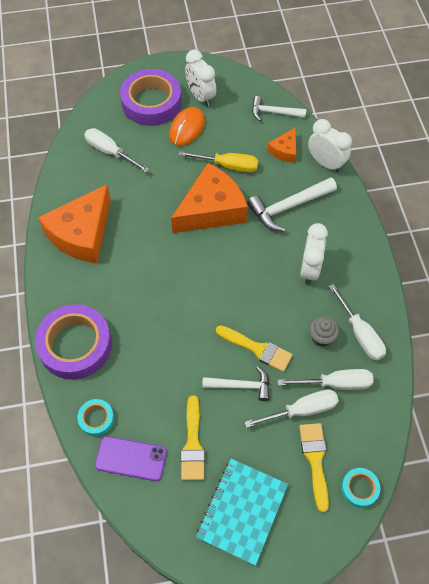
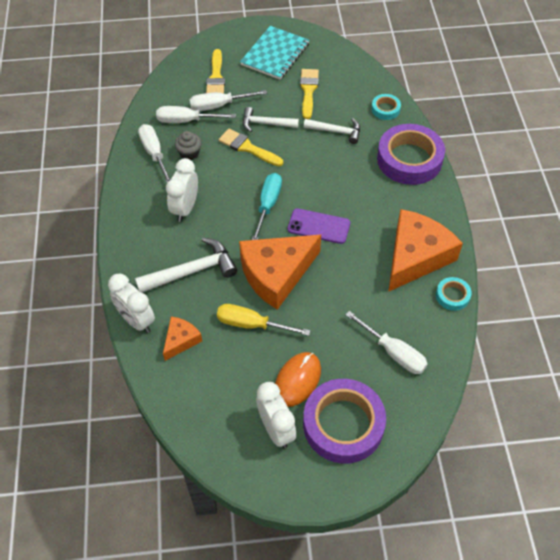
camera: 175 degrees left, 5 degrees down
(131, 458) = (356, 85): purple phone -> purple phone (319, 226)
(226, 279) = (268, 205): none -> turquoise screwdriver
(274, 113) = (182, 396): white hammer -> white hammer (336, 131)
(359, 488) = (187, 61): turquoise tape -> turquoise tape (452, 296)

